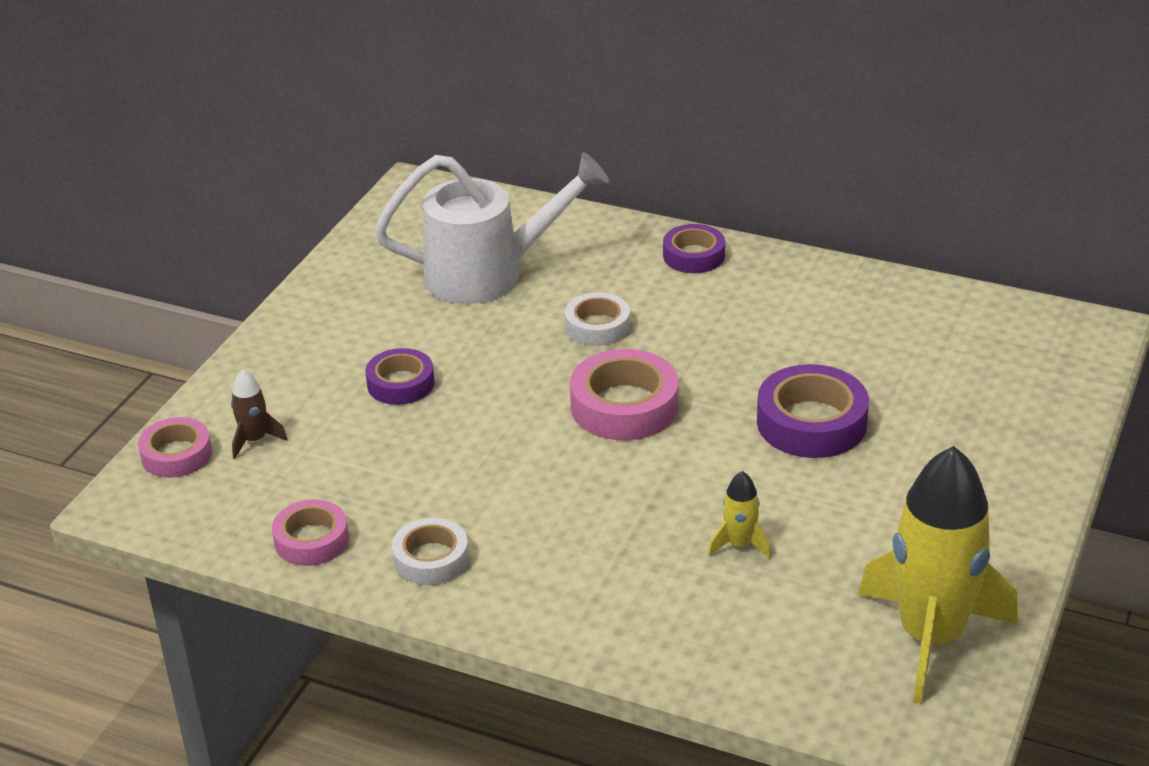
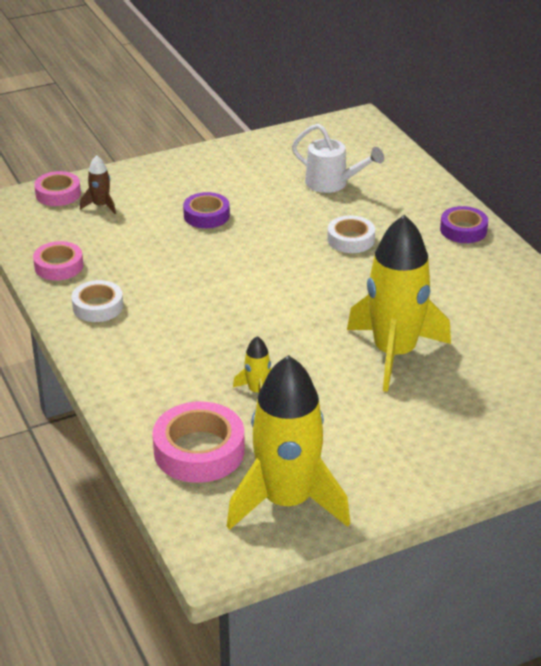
camera: 40 degrees right, 0 degrees up
(488, 274) = (332, 183): white watering can -> white watering can, size x0.61
(624, 406) = (303, 288): pink tape -> pink tape (199, 451)
(811, 422) = (394, 353): purple tape -> yellow rocket

